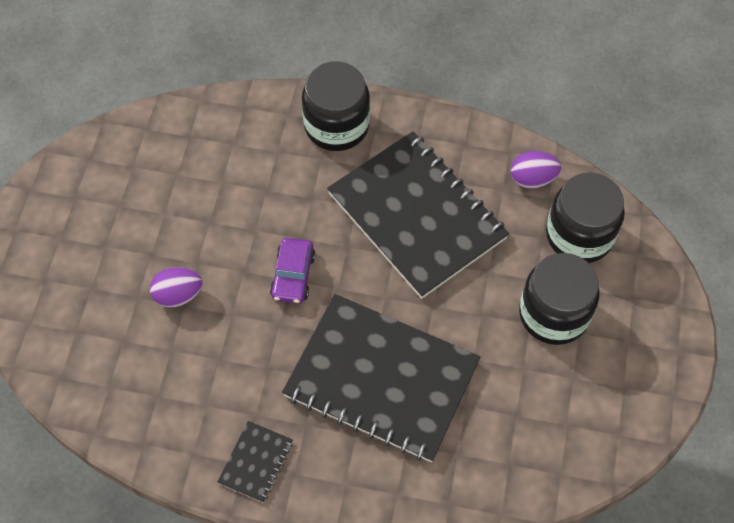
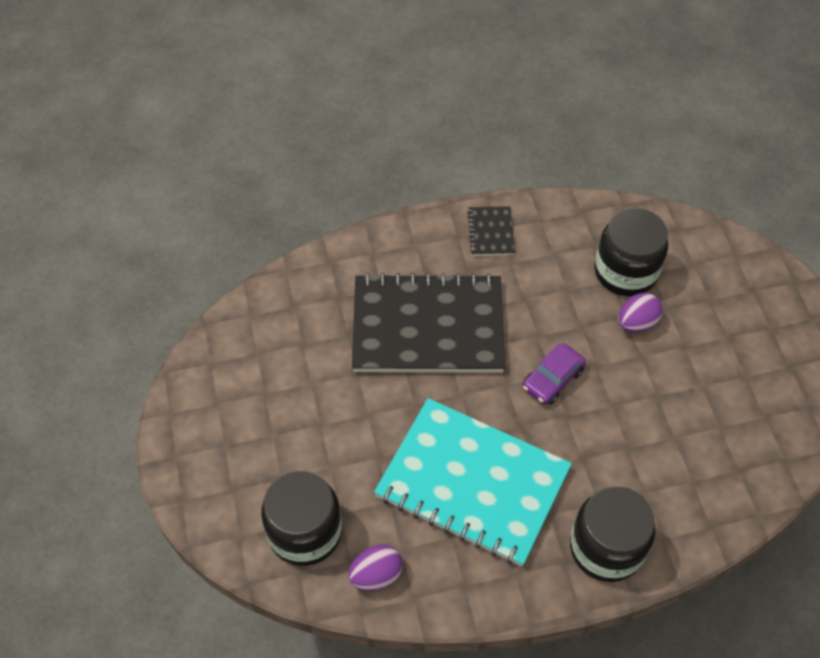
camera: 155 degrees right, 5 degrees down
(293, 275) = (552, 379): purple car -> purple car turned 120 degrees counterclockwise
(417, 216) = (472, 483): black notebook -> turquoise notebook
(554, 314) = (302, 442): black jar -> black jar (625, 272)

